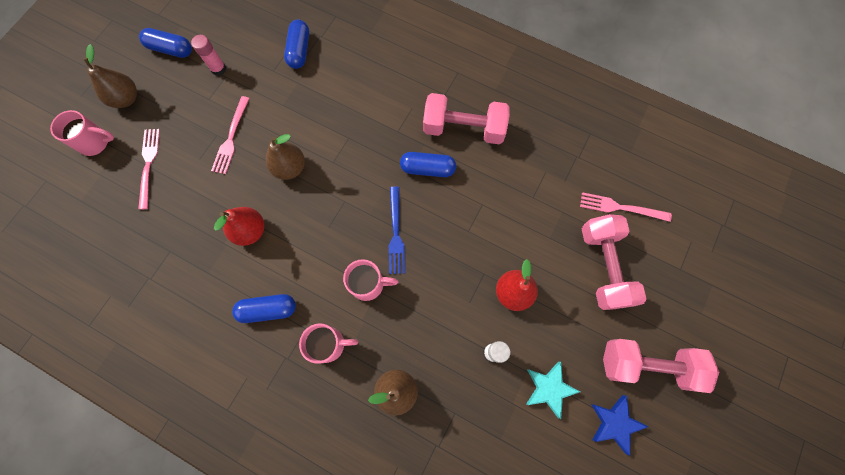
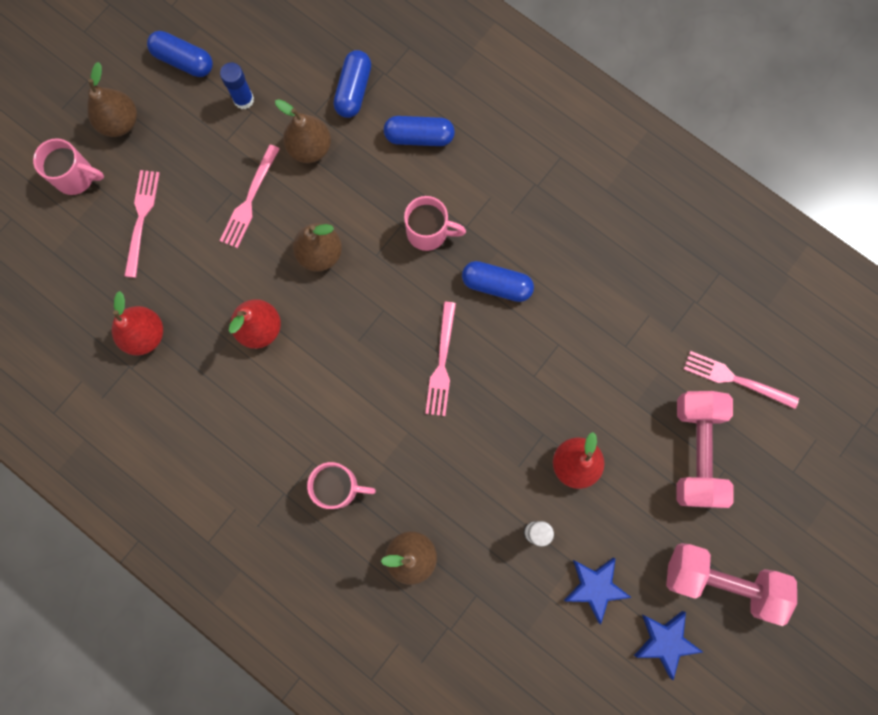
camera: 10 degrees right, 5 degrees up
(159, 251) = (145, 335): none -> red pear
(218, 69) = (243, 99): pink glue stick -> blue glue stick
(268, 309) = (270, 432): blue capsule -> blue capsule (419, 137)
(272, 94) = (310, 148): none -> brown pear
(368, 284) = (397, 422): pink mug -> pink mug (429, 232)
(396, 233) = (441, 363): blue fork -> pink fork
(463, 129) = (553, 238): pink dumbbell -> none
(549, 388) = (595, 587): turquoise star -> blue star

